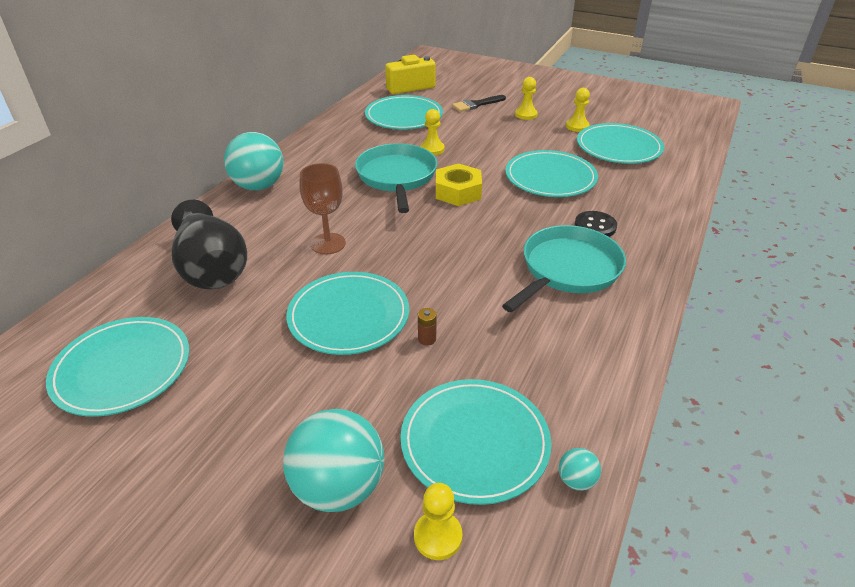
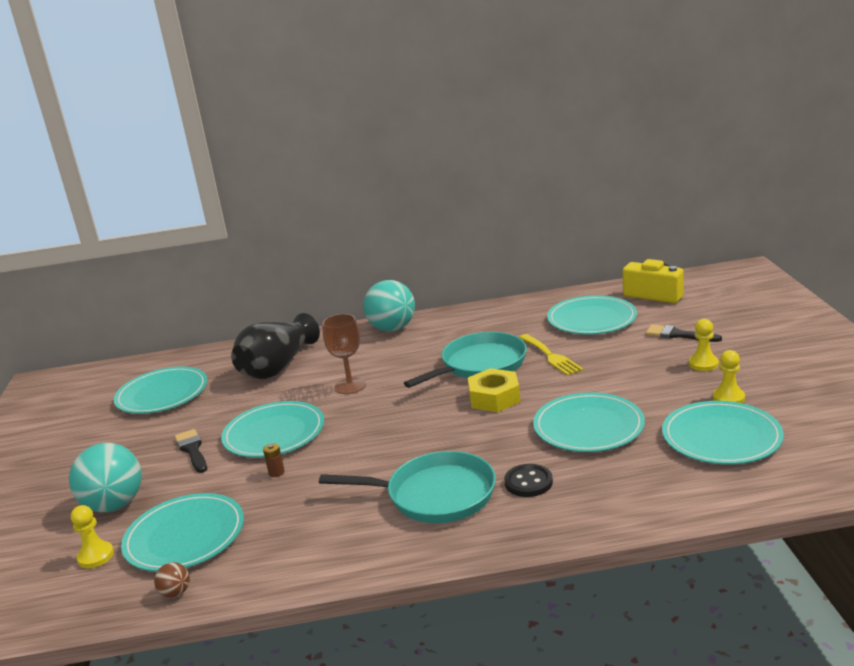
camera: 60 degrees right, 15 degrees down
(298, 383) = (192, 450): none -> black brush
(432, 149) = (551, 356): yellow pawn -> yellow fork
(576, 480) = (176, 593): turquoise ball -> brown ball

